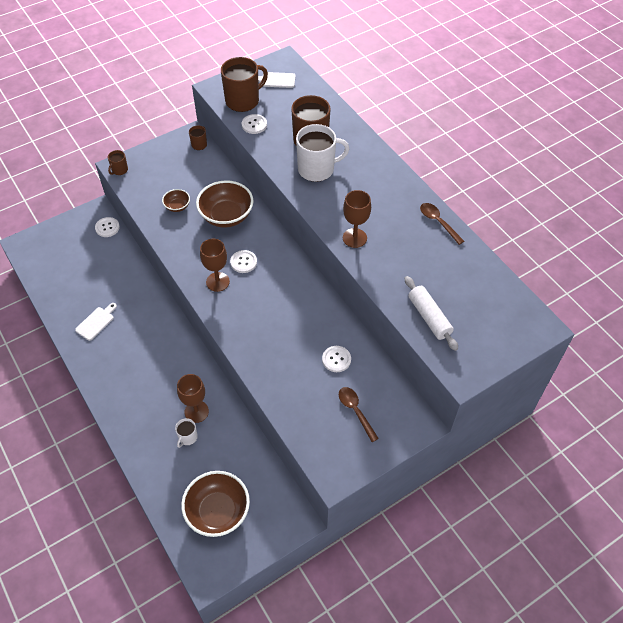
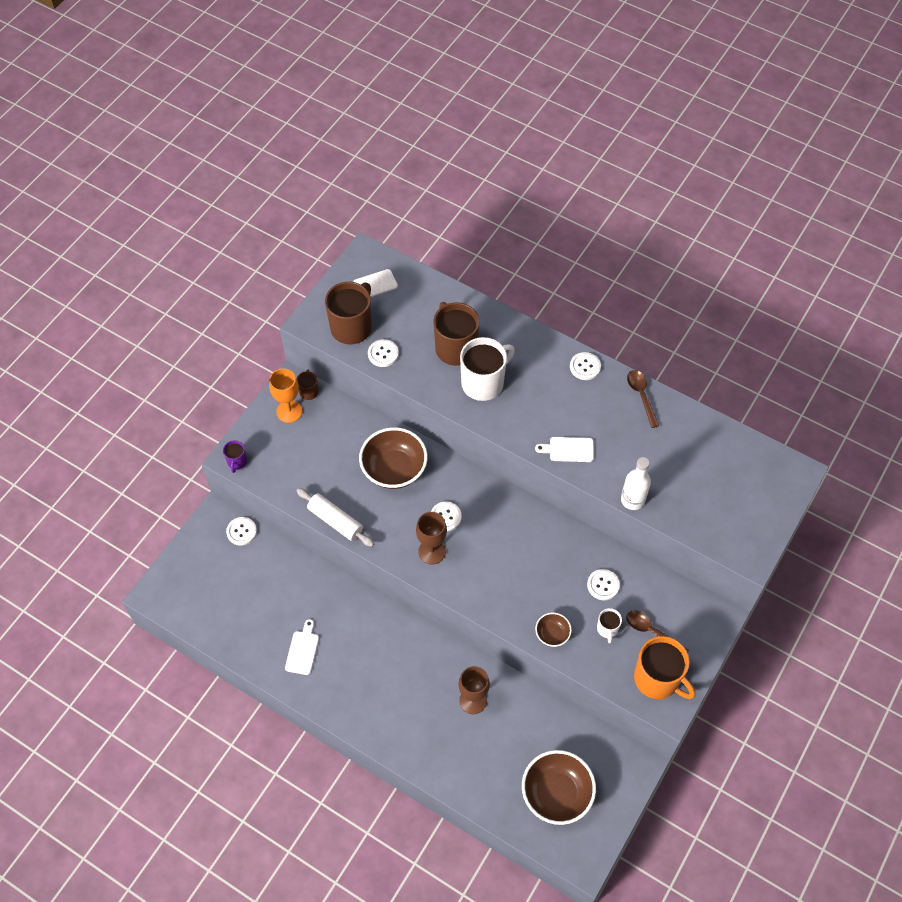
camera: 25 degrees left, 5 degrees up
(119, 170) = (237, 461): brown mug -> purple mug
(177, 152) = (289, 411): none -> orange goblet
(177, 206) = (332, 480): brown bowl -> brown bowl (552, 634)
(187, 437) = (480, 732): white mug -> white mug (607, 629)
(339, 450) = (657, 679): none -> orange mug
(354, 238) = (568, 449): brown goblet -> white cutting board
(385, 293) = (632, 500): none -> white bottle
(404, 186) = (585, 367): none -> white button
(429, 317) = (688, 508): white rolling pin -> white rolling pin (335, 521)
(438, 222) = (641, 396): brown spoon -> brown spoon turned 45 degrees clockwise

